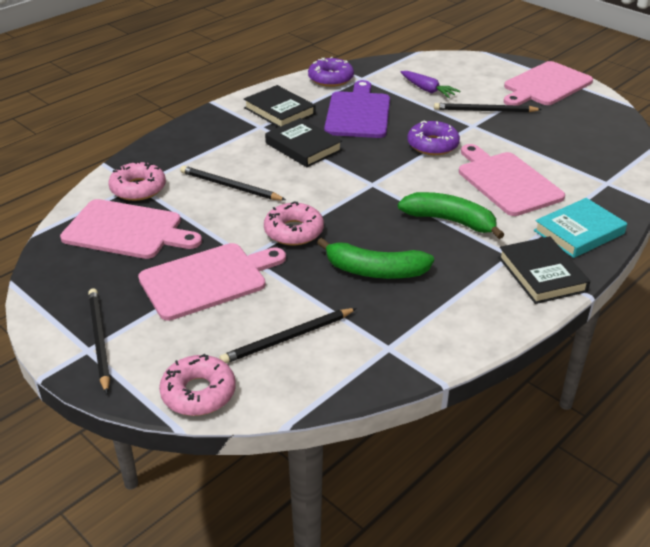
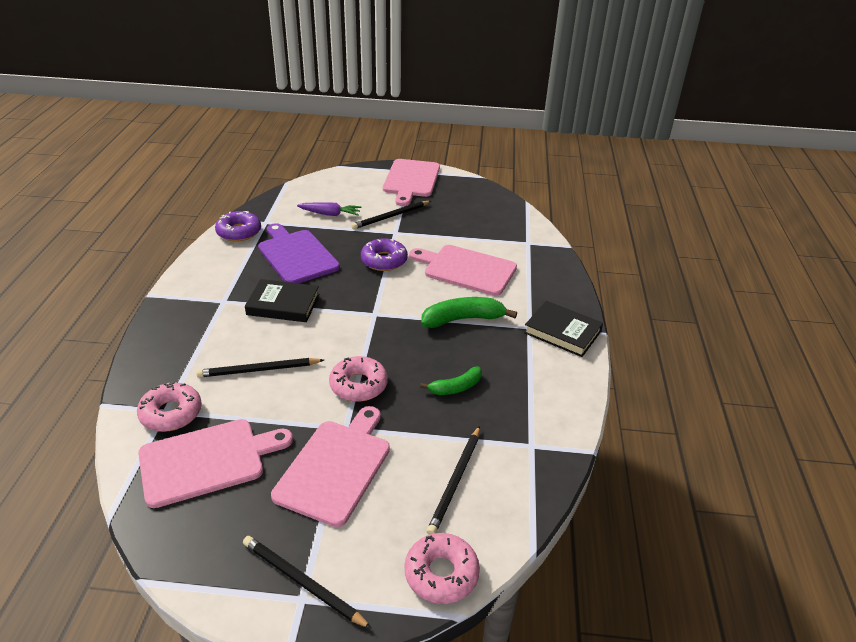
camera: 40 degrees left, 0 degrees up
(279, 111) = (225, 279): black book -> none
(375, 271) = (456, 387): green banana -> green banana, size x0.62
(579, 232) = (550, 288): turquoise book -> none

